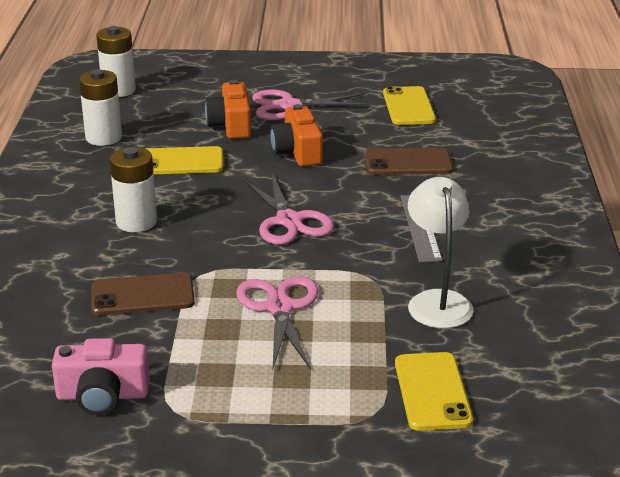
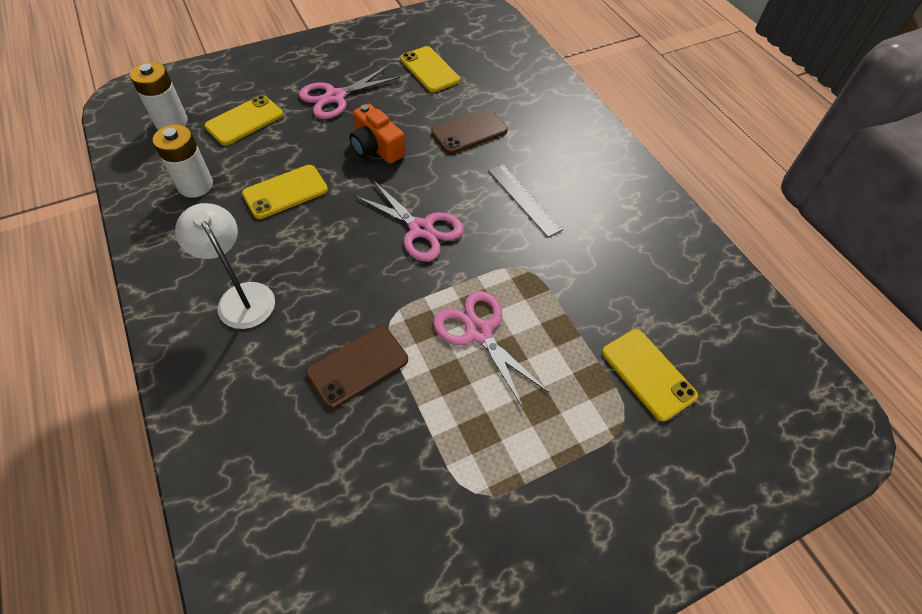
camera: 30 degrees left, 25 degrees up
(102, 395) = (403, 505): pink camera -> none
(136, 222) = (294, 279): white battery -> none
(186, 104) = (244, 121): none -> yellow phone
(231, 125) = (301, 134): orange camera -> none
(437, 301) = (587, 274): white lamp -> white lamp (241, 296)

